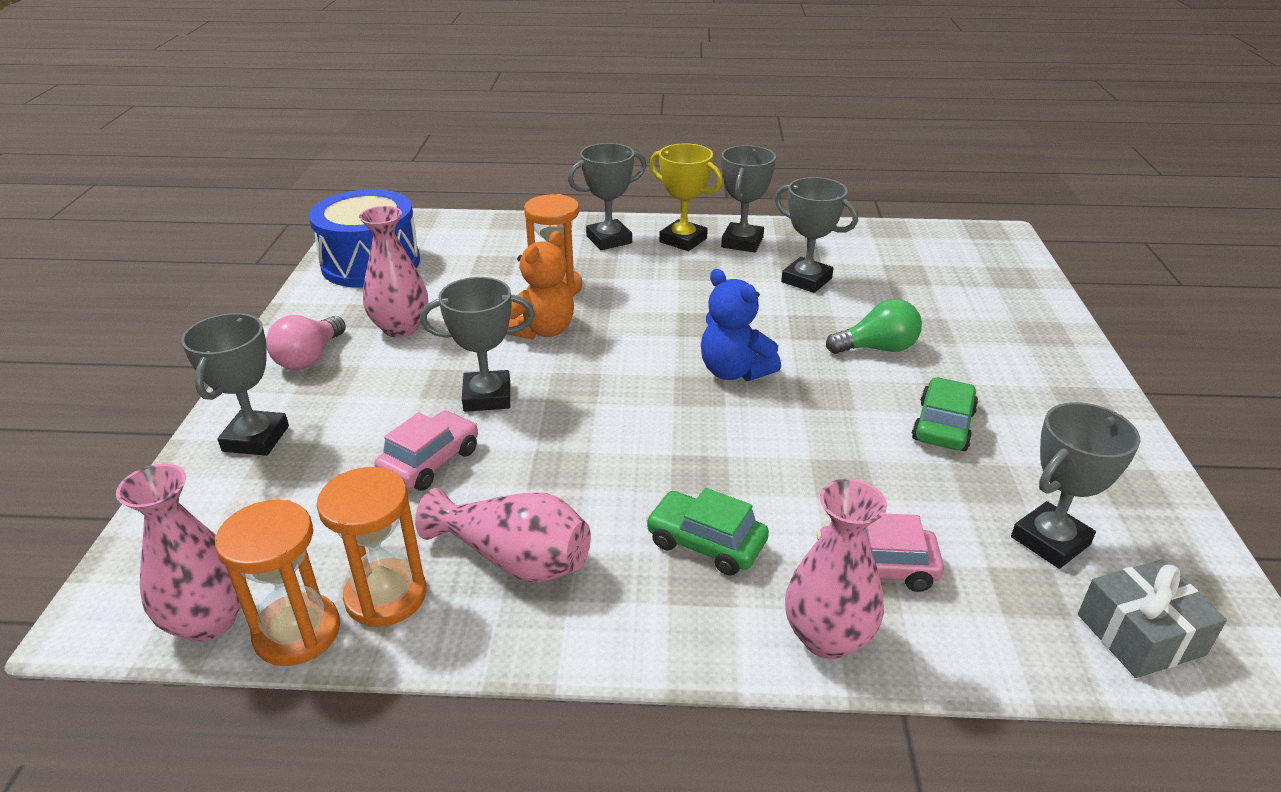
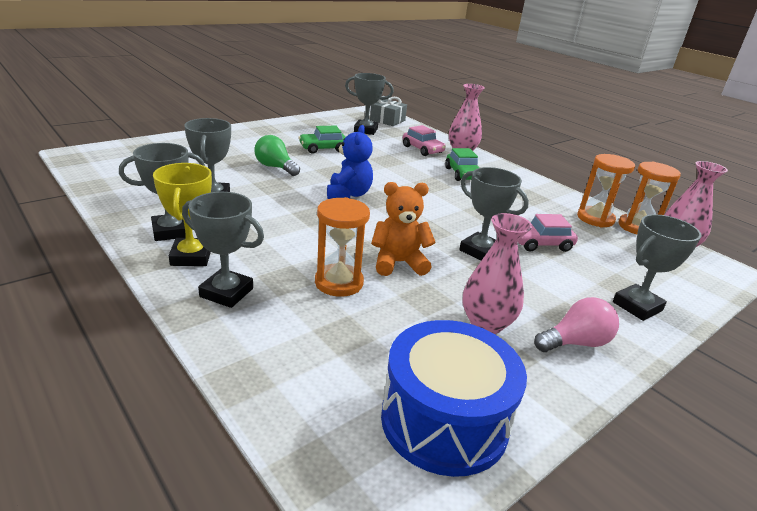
camera: 135 degrees left, 5 degrees down
(514, 559) = (535, 203): pink vase -> none

